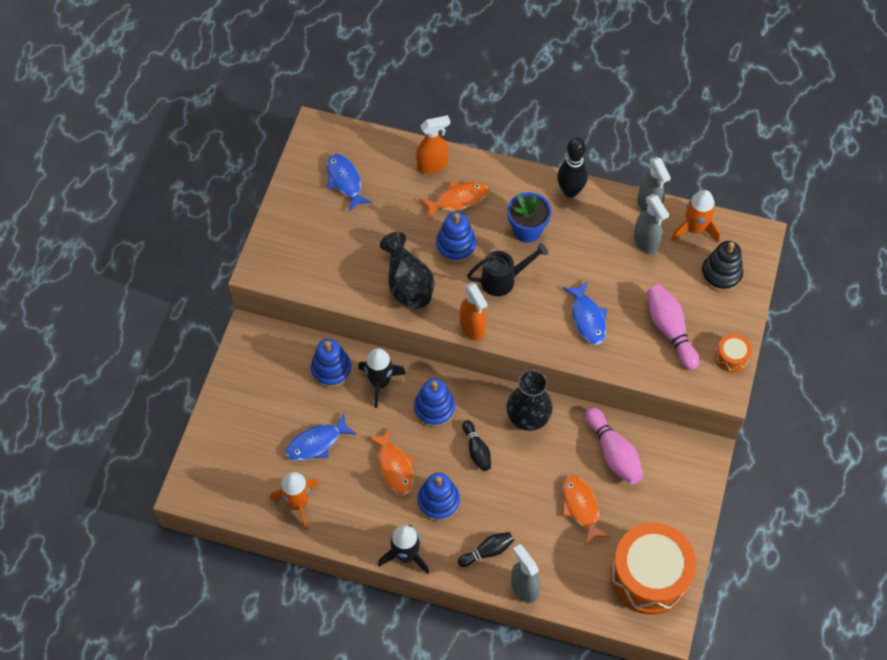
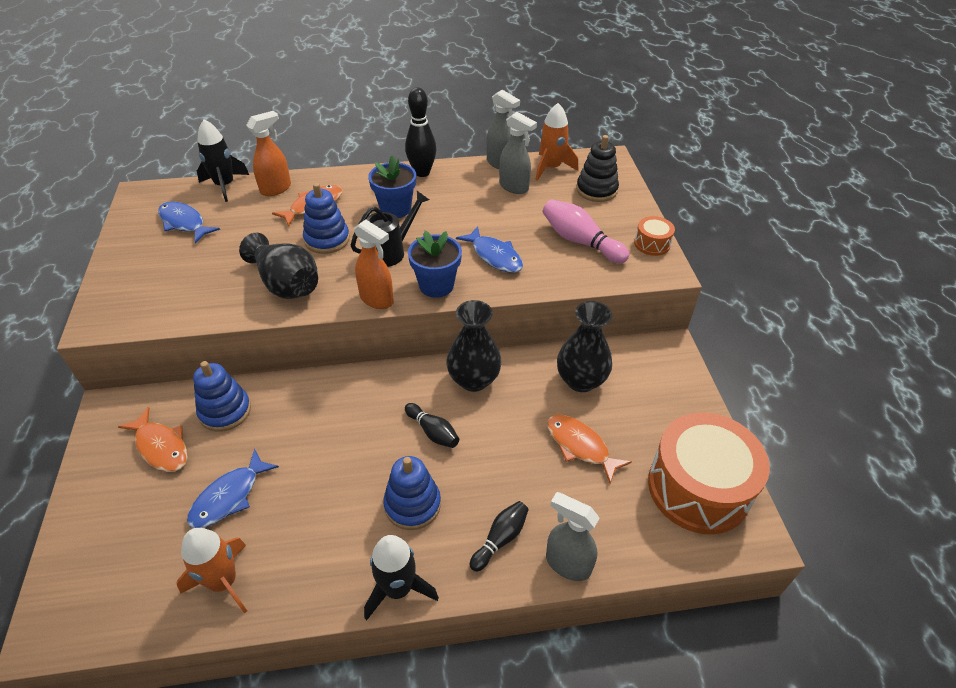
camera: 25 degrees left, 15 degrees down
(380, 382) = (290, 404): black rocket -> black rocket (225, 185)
(394, 467) = (341, 486): orange fish -> orange fish (161, 447)
(434, 408) = (365, 408): blue stacking toy -> none
(525, 331) = (436, 285): none -> blue flower pot
(613, 452) = (581, 380): pink bowling pin -> black vase

